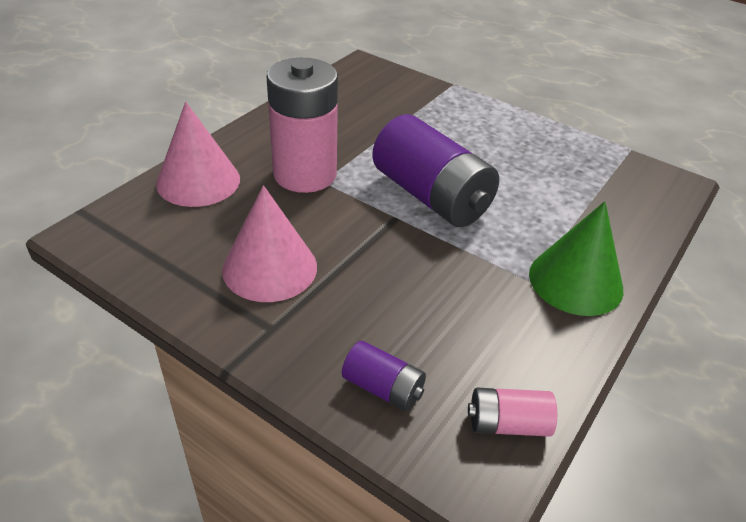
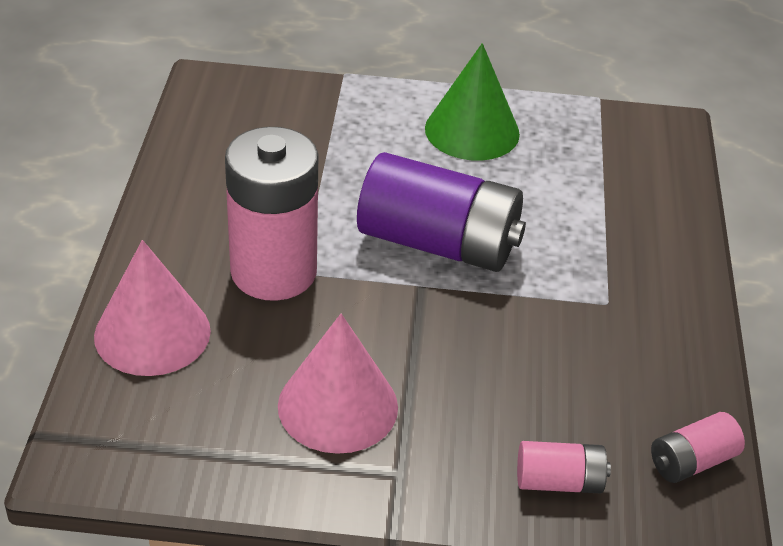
camera: 30 degrees left, 0 degrees up
(383, 388) = (559, 481): purple battery -> pink battery
(575, 281) = (651, 285): green cone -> green cone (472, 131)

